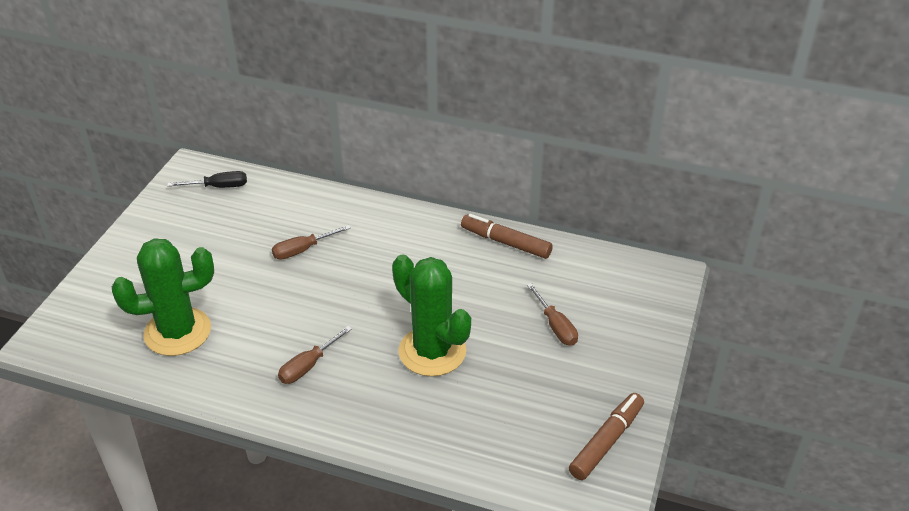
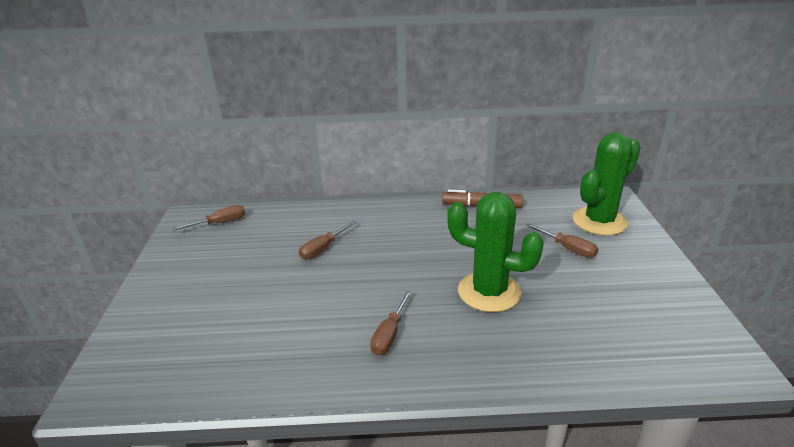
camera: 20 degrees left, 10 degrees down
(177, 332) = (242, 342): green cactus -> green cactus (599, 221)
(219, 187) = (220, 223): black screwdriver -> brown screwdriver
(606, 441) = (686, 317): brown marker -> none

